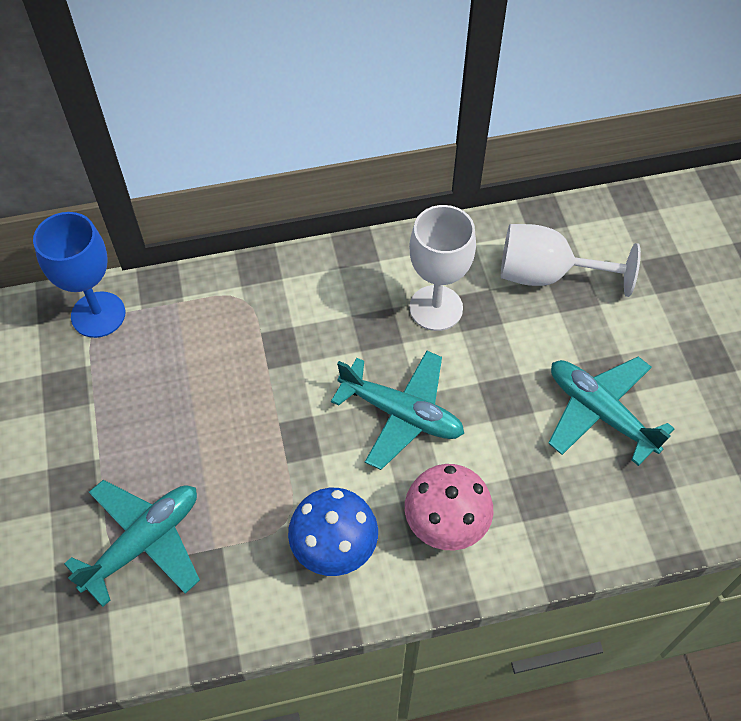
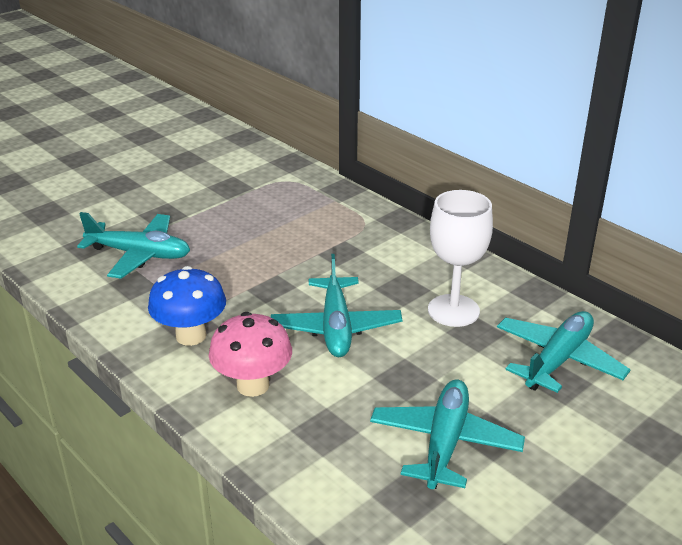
camera: 60 degrees right, 25 degrees down
(98, 314) = (295, 177): blue goblet -> none
(547, 275) = (558, 360): white goblet -> turquoise plane

